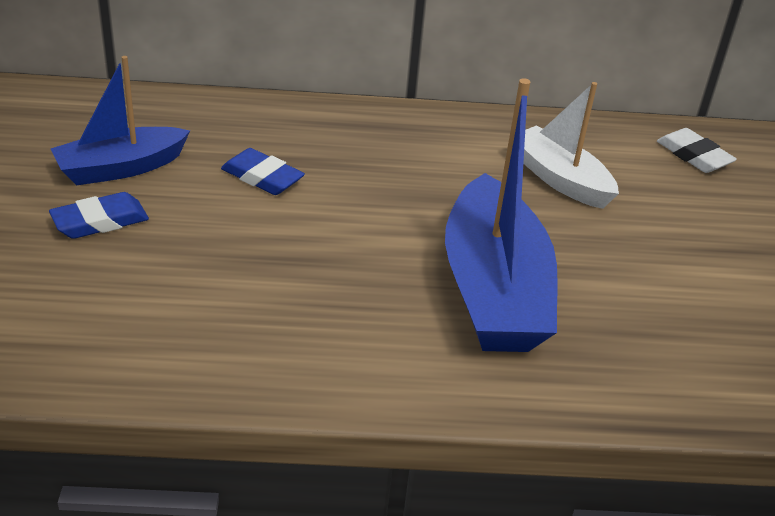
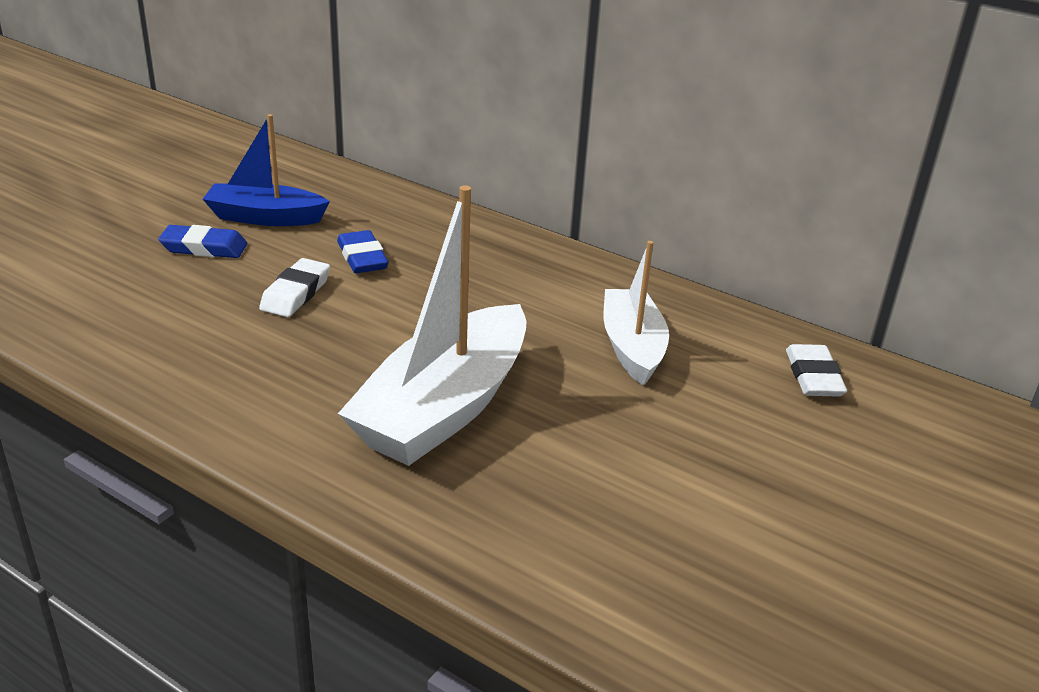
camera: 35 degrees right, 5 degrees down
(247, 235) = (296, 293): none -> white eraser
(493, 290) = (444, 408): blue boat -> white boat

